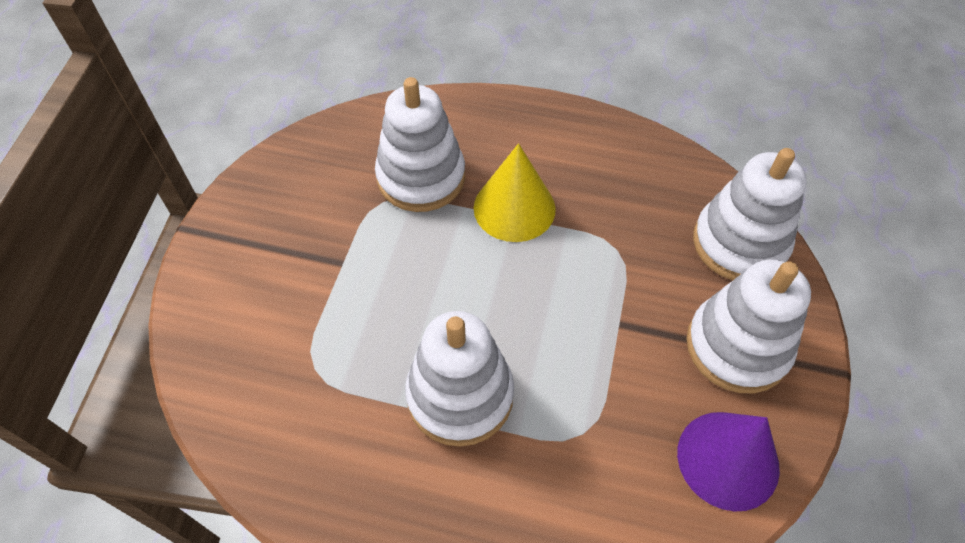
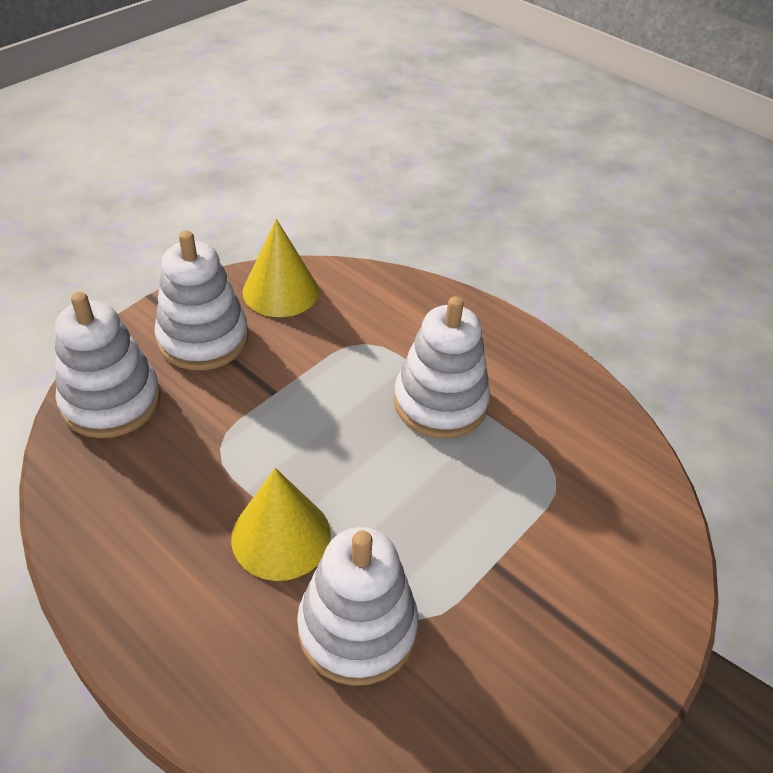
camera: 155 degrees left, 10 degrees down
(728, 459) = (280, 291): purple cone -> yellow cone

